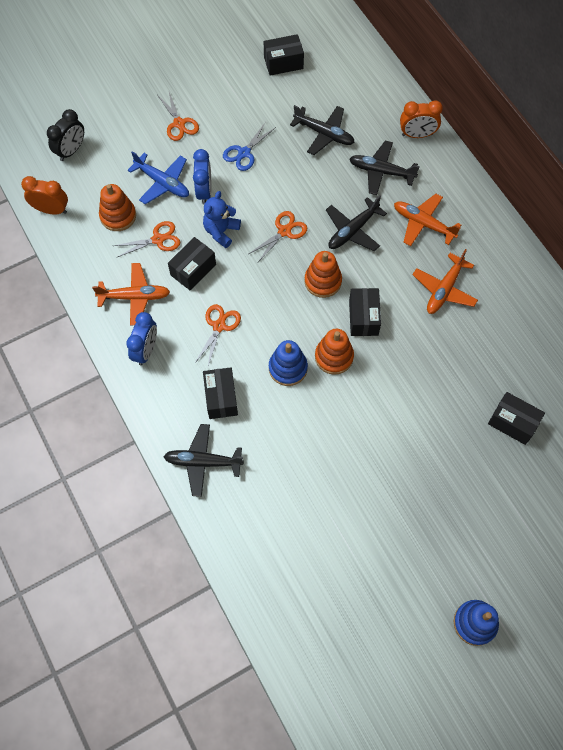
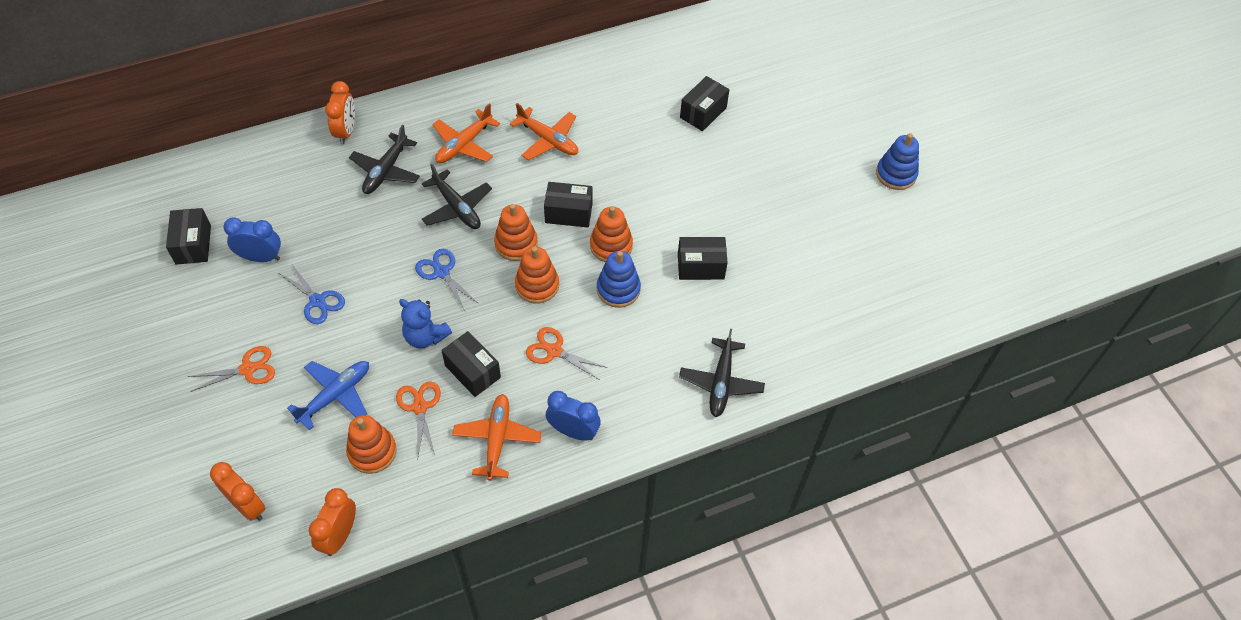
camera: 85 degrees left, 10 degrees down
(71, 150) = (248, 506): black clock -> orange clock
(204, 191) = (362, 349): blue clock -> blue clock (261, 257)
(221, 398) = (646, 357): black box -> black box (700, 266)
(282, 304) = (537, 285): none -> orange stacking toy
(284, 231) = (441, 272): orange scissors -> blue scissors
(324, 134) = (316, 217): black plane -> none

